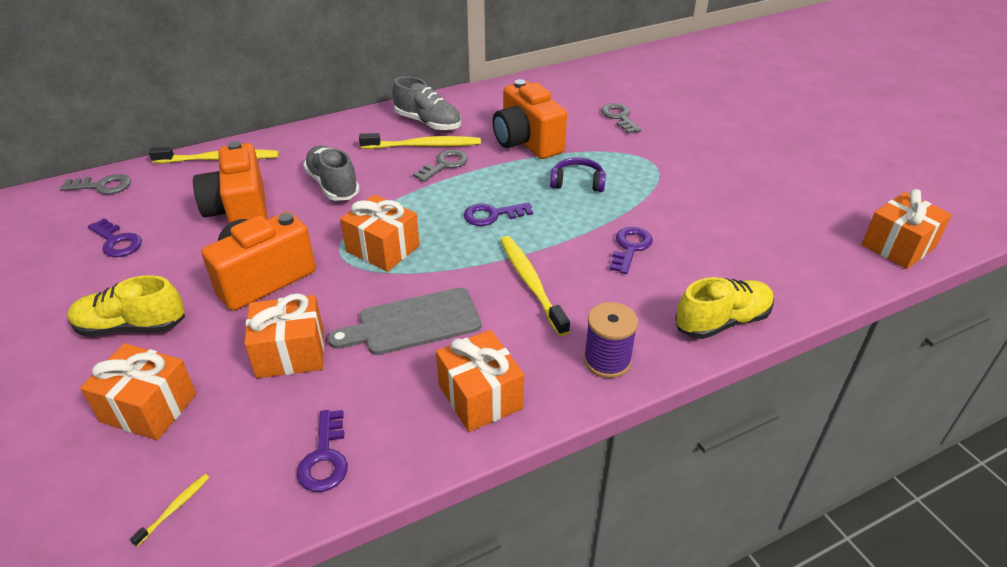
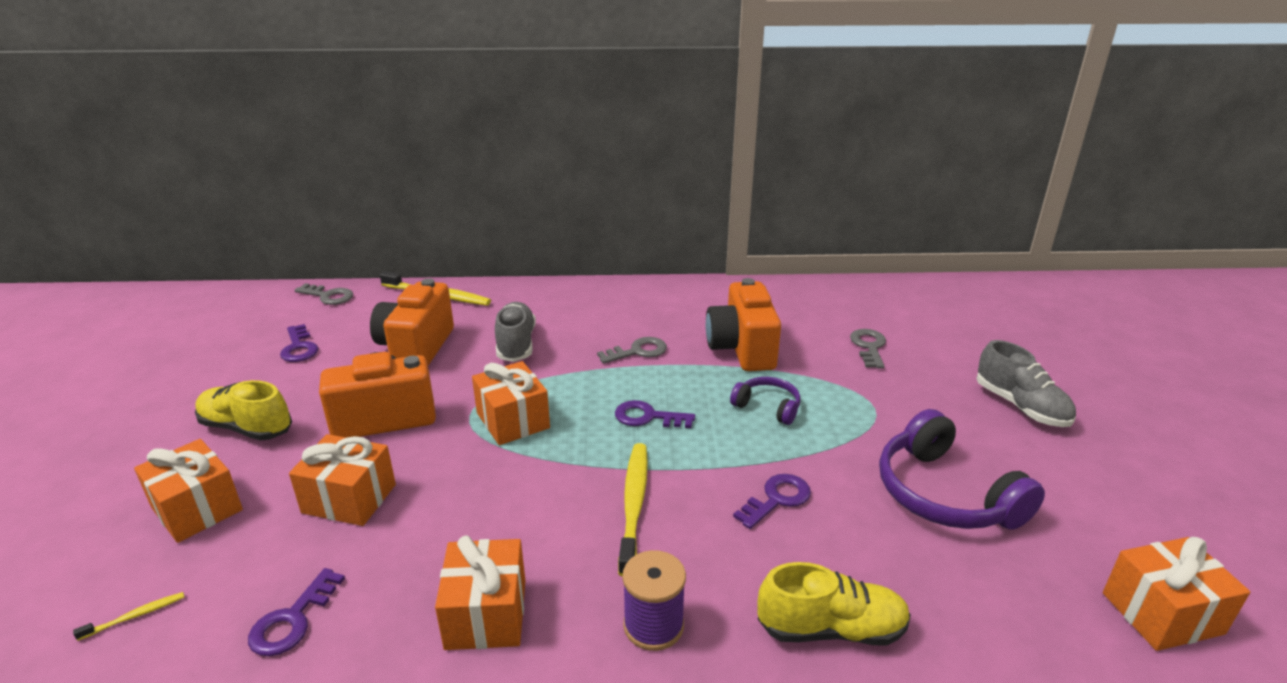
camera: 25 degrees right, 10 degrees down
(413, 323) = (482, 507): grey cutting board -> none
(424, 146) = (632, 327): yellow toothbrush -> none
(428, 123) = (653, 305): grey shoe -> grey shoe (1020, 406)
(736, 210) = (945, 494): none -> purple headphones

